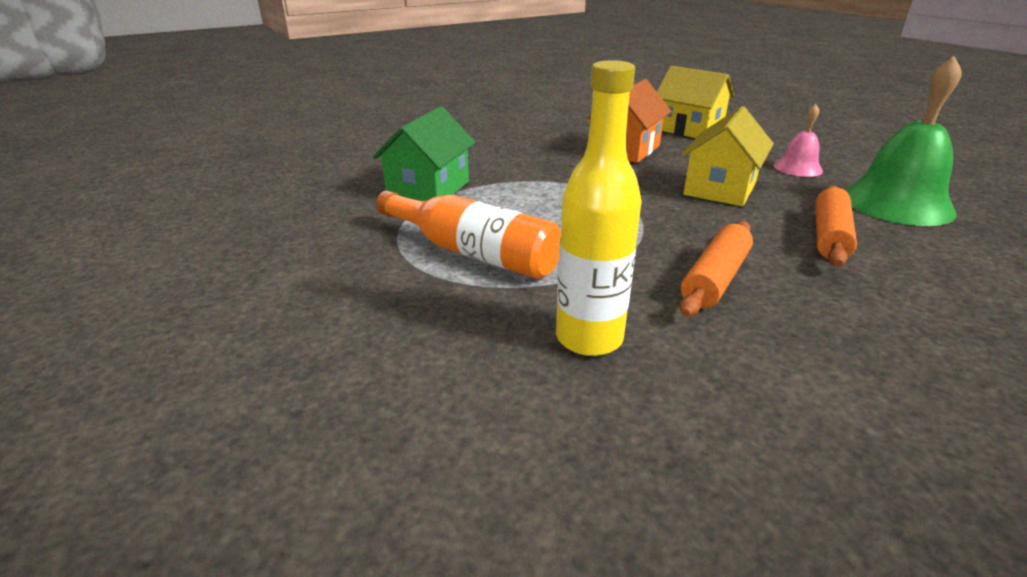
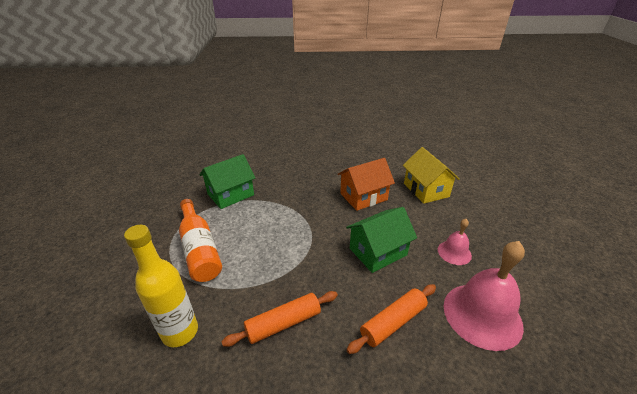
camera: 30 degrees right, 5 degrees up
(720, 188) = (378, 252): yellow house -> green house
(896, 203) = (482, 315): green bell -> pink bell

